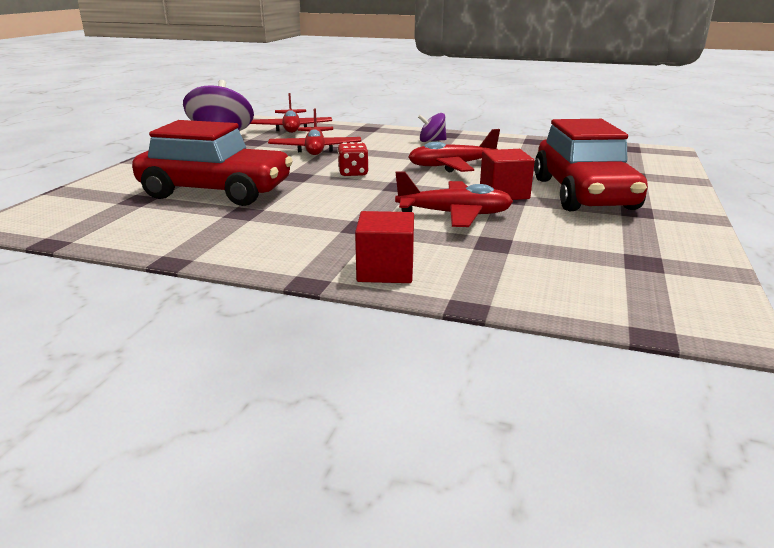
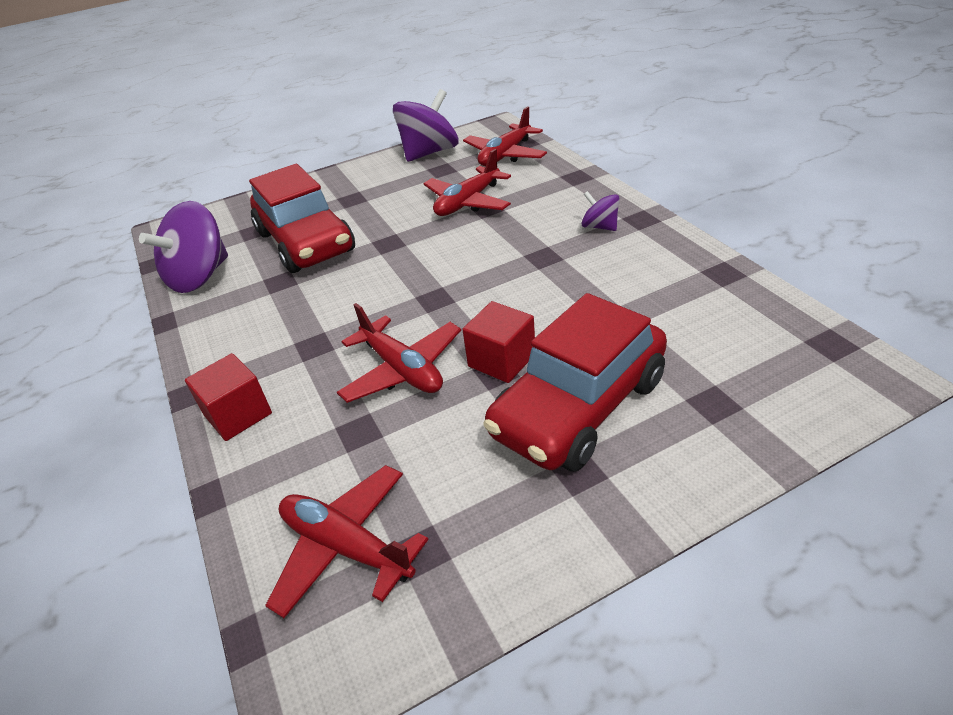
camera: 50 degrees right, 15 degrees up
(142, 232) = (200, 276): none -> purple spinning top
(353, 173) = (434, 258): red dice -> none
(451, 166) = (537, 285): red plane -> red plane (346, 547)

